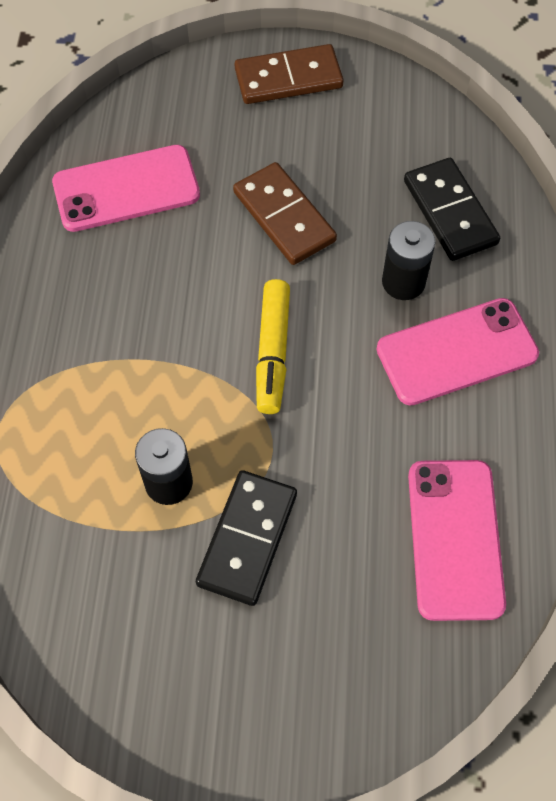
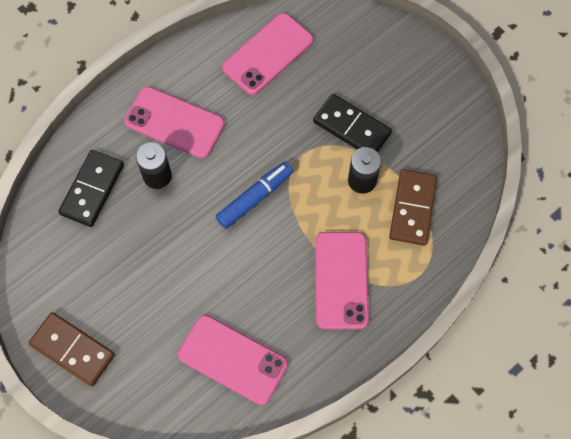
camera: 135 degrees left, 5 degrees up
(85, 351) = (341, 280): none -> pink phone
(247, 539) = (351, 128): black domino -> black domino turned 60 degrees clockwise
(272, 352) = (255, 198): yellow marker -> blue marker
(284, 217) = (172, 264): brown domino -> brown domino (413, 208)

